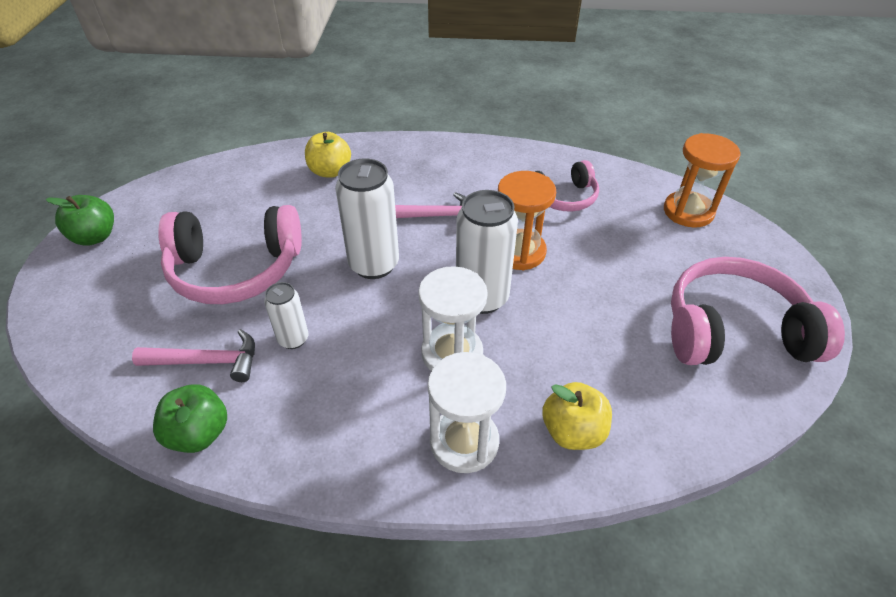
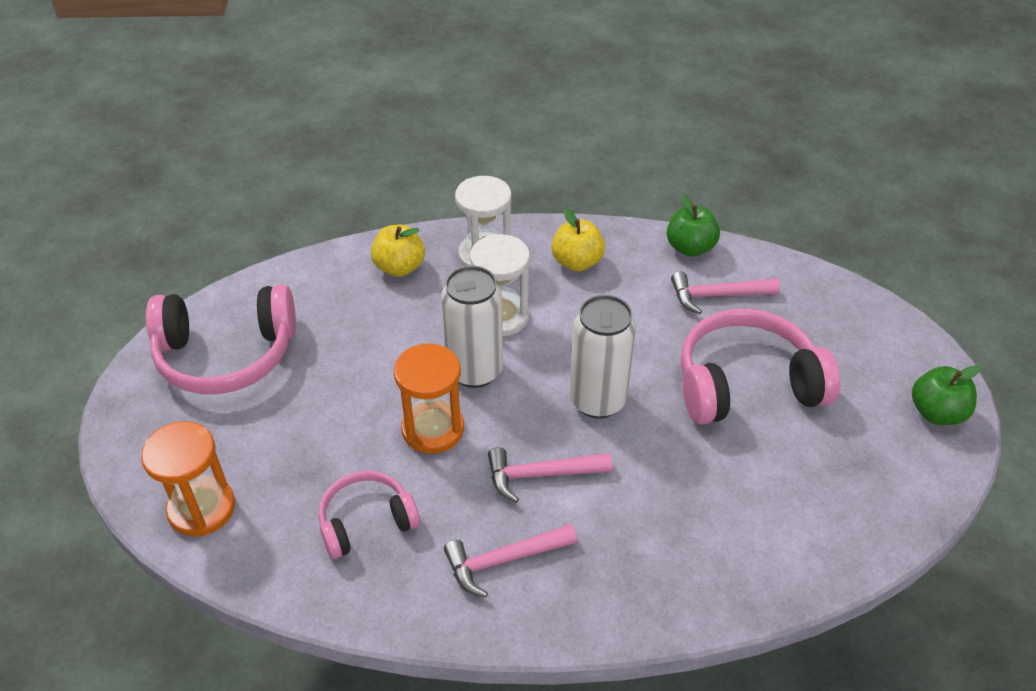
camera: 175 degrees right, 0 degrees up
(293, 339) = (650, 319): white can -> none
(330, 171) = (706, 547): yellow apple -> yellow apple (577, 262)
(466, 173) = (504, 560): none -> pink hammer

